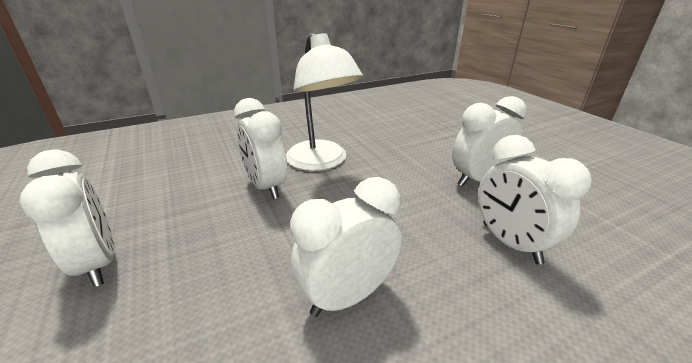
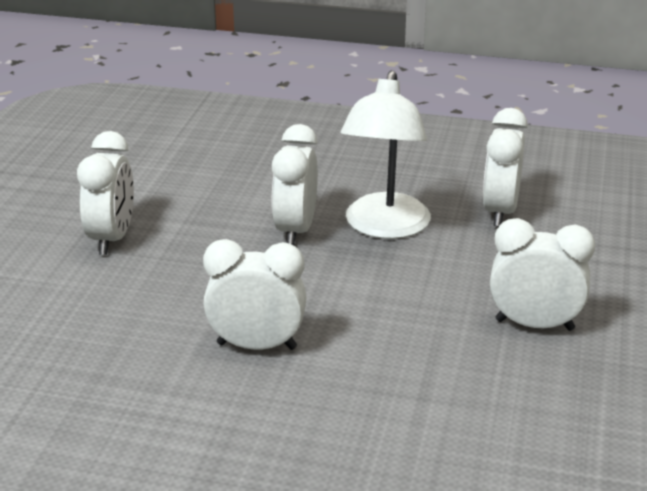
camera: 40 degrees right, 0 degrees up
(510, 243) = (452, 386): white clock -> white clock (500, 211)

